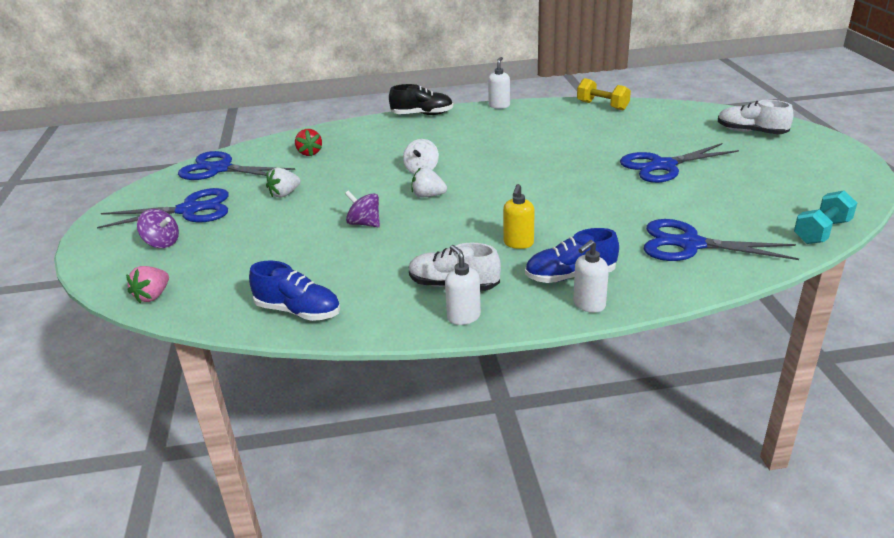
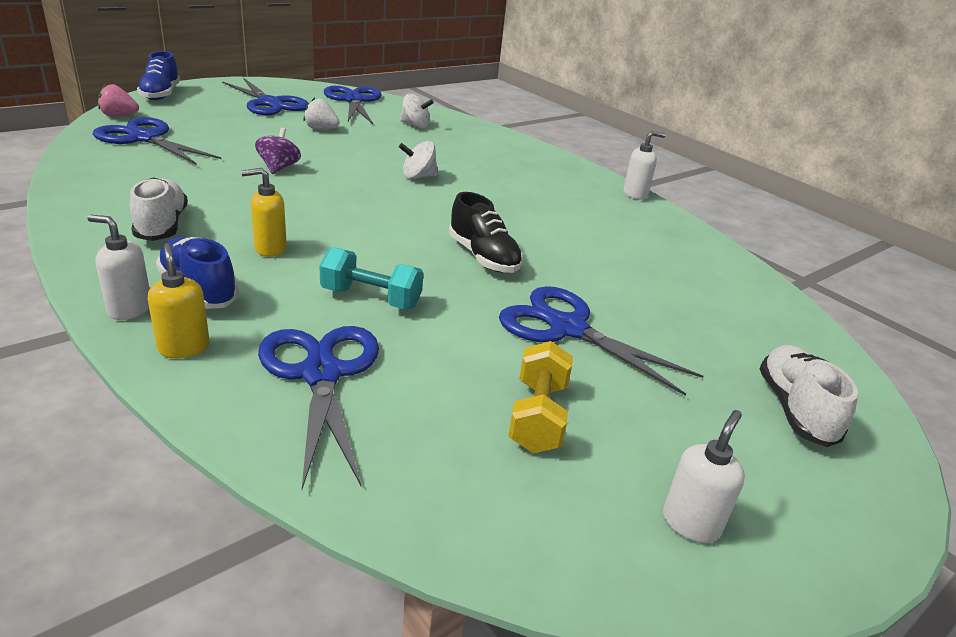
camera: 55 degrees right, 0 degrees up
(162, 243) = (207, 104): purple spinning top -> none
(238, 283) = (145, 138): none -> blue scissors
(298, 311) = (99, 166): blue shoe -> blue shoe (161, 95)
(309, 153) = (415, 125): red strawberry -> white spinning top
(422, 114) = (559, 159): black shoe -> black shoe (483, 257)
(428, 196) = (359, 188): white strawberry -> none
(463, 317) = (94, 239): white soap dispenser -> white soap dispenser (690, 523)
(602, 106) = (724, 260): yellow dumbbell -> yellow dumbbell (538, 416)
(647, 287) = (184, 347): none -> yellow soap dispenser
(821, 232) = (438, 523): turquoise dumbbell -> turquoise dumbbell (371, 298)

